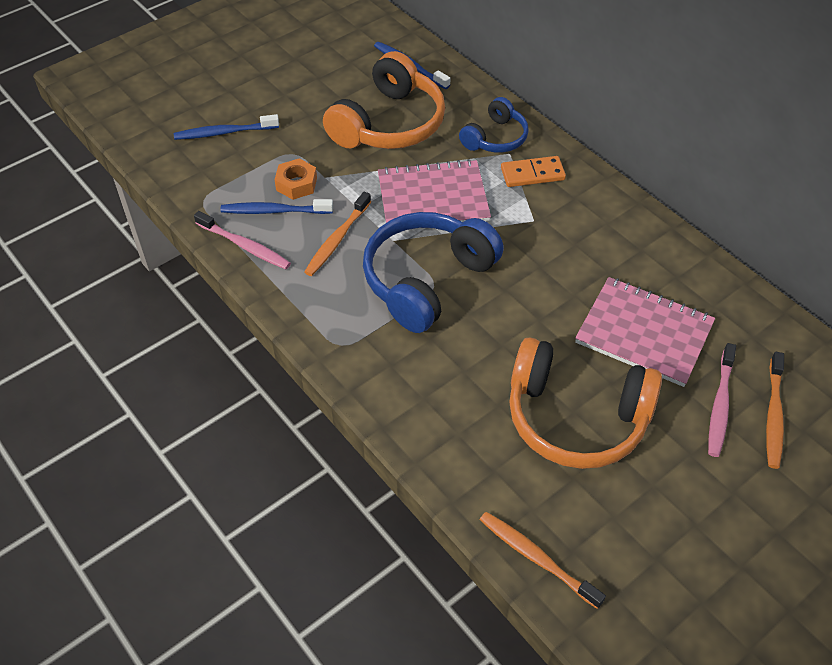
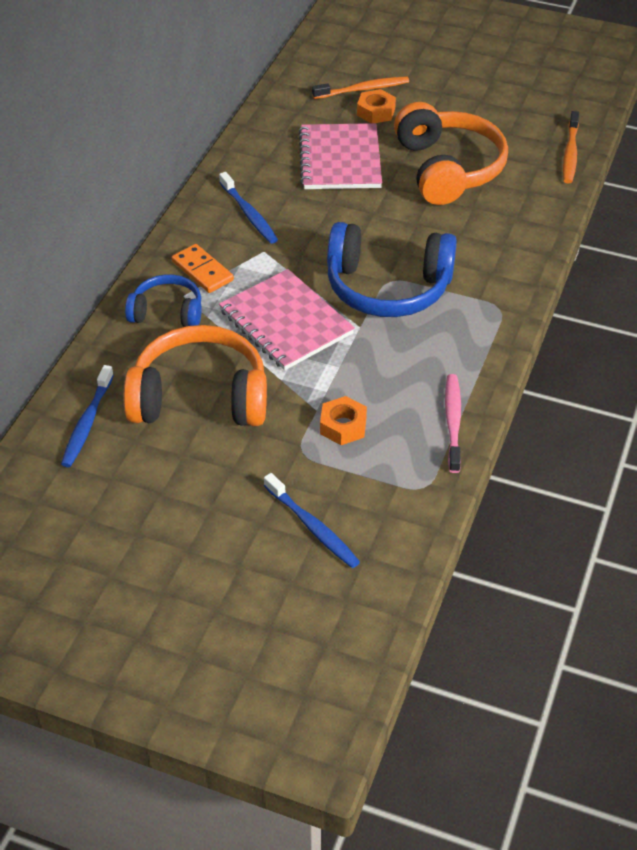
camera: 120 degrees left, 5 degrees down
(274, 211) = (392, 424): blue toothbrush -> blue toothbrush (249, 214)
(337, 239) = (390, 362): orange toothbrush -> none
(720, 405) = (376, 112): pink toothbrush -> orange nut

